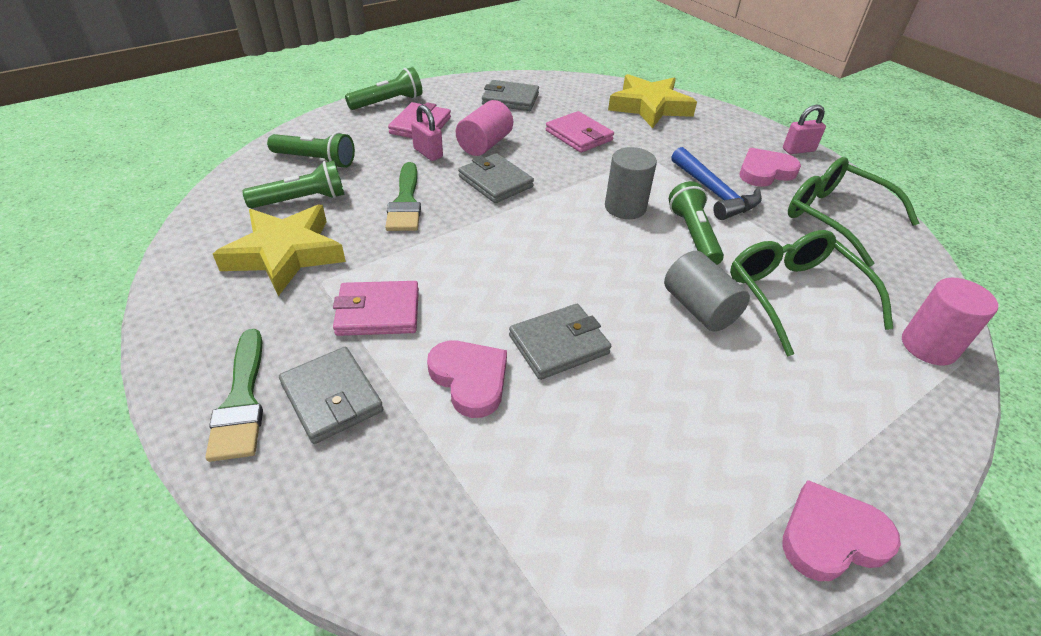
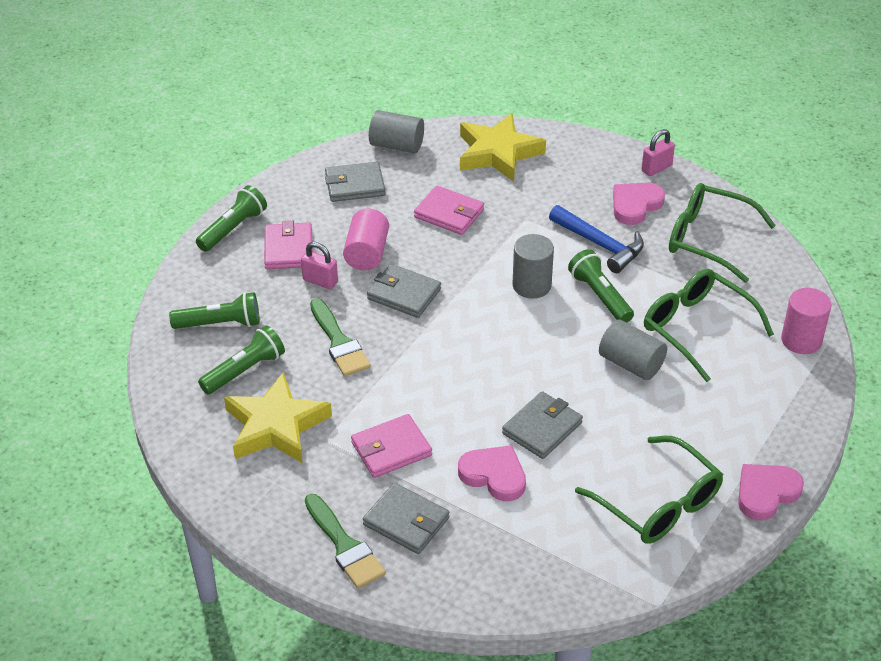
camera: 20 degrees left, 0 degrees up
(564, 84) = (397, 145): none -> grey cylinder
(663, 493) = (658, 504): none -> green glasses

